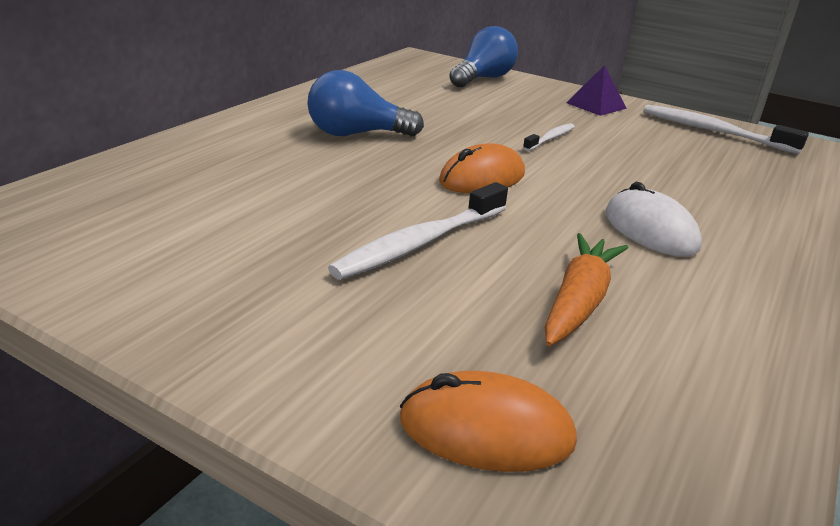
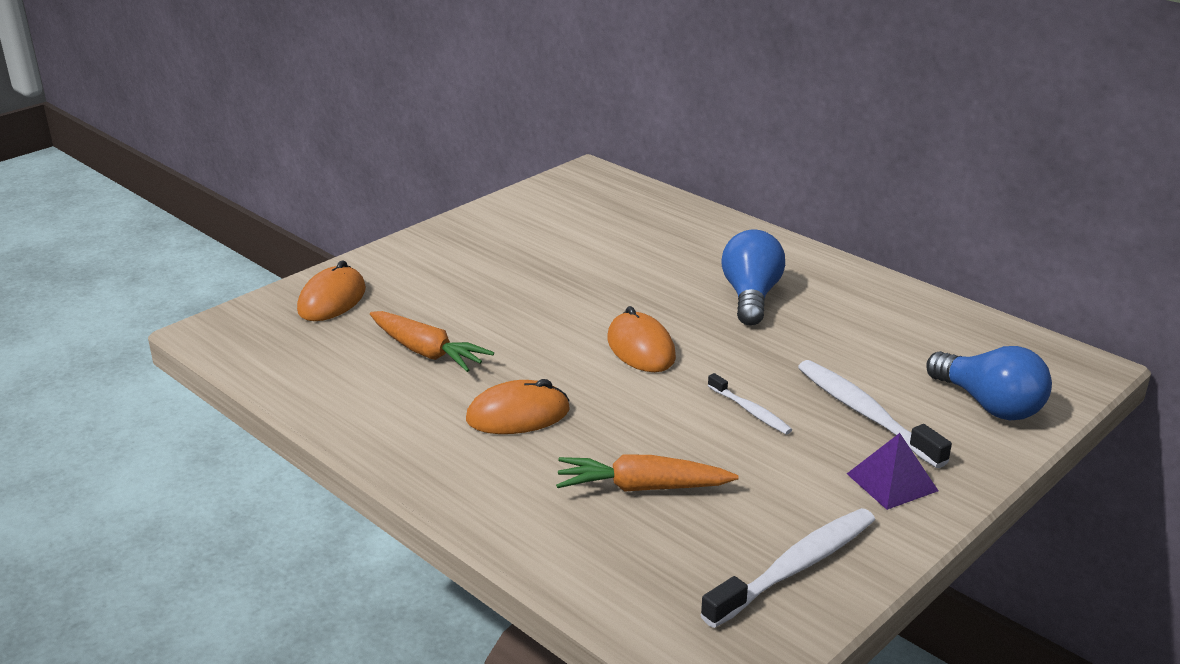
camera: 105 degrees right, 0 degrees up
(420, 243) = (526, 304): white toothbrush -> white toothbrush (865, 413)
(650, 230) = (518, 415): white mouse -> orange mouse
(692, 174) = (641, 488): none -> orange carrot

